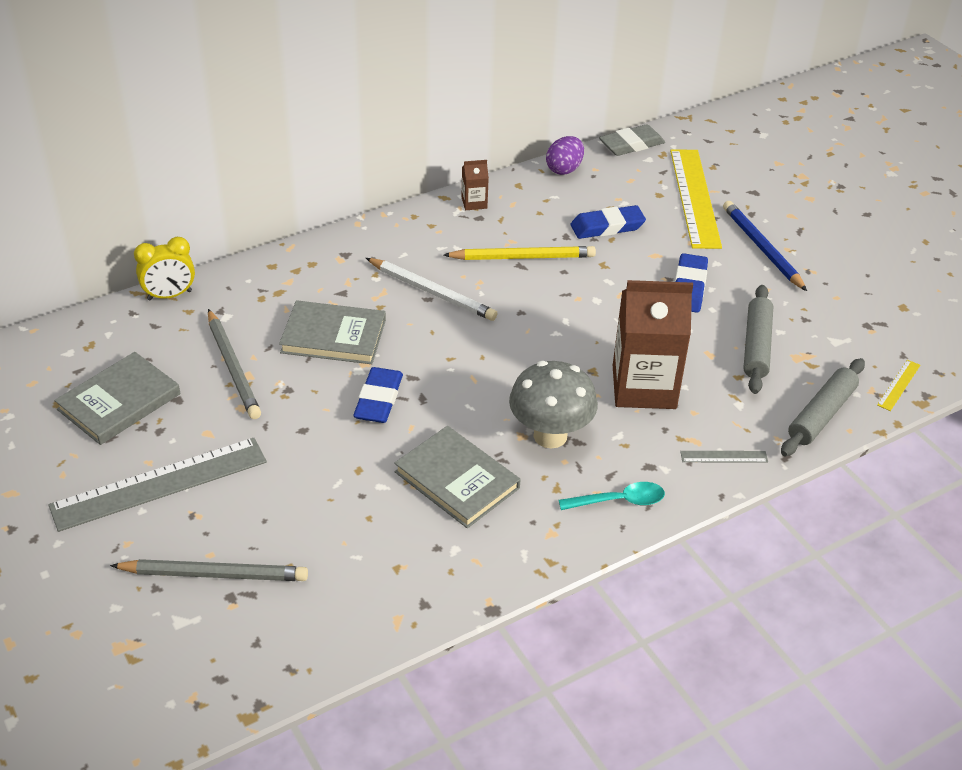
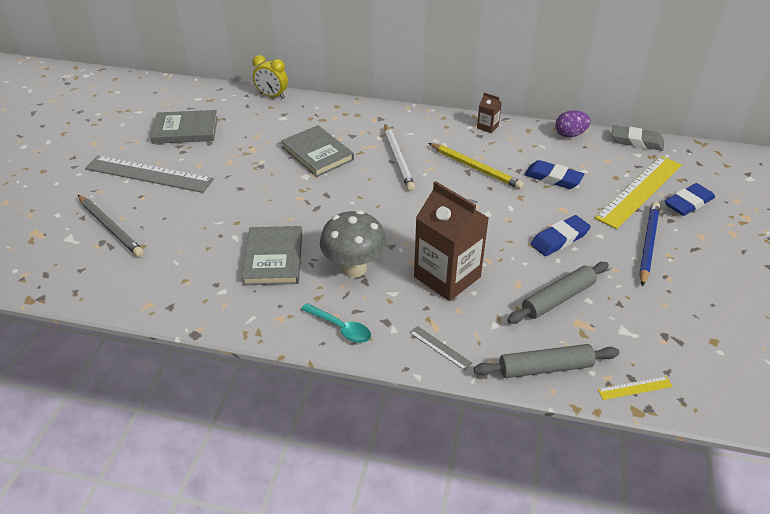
camera: 45 degrees right, 0 degrees up
(233, 367) = (252, 142): grey pencil -> none
(378, 399) = (294, 195): blue eraser -> blue eraser (688, 203)

